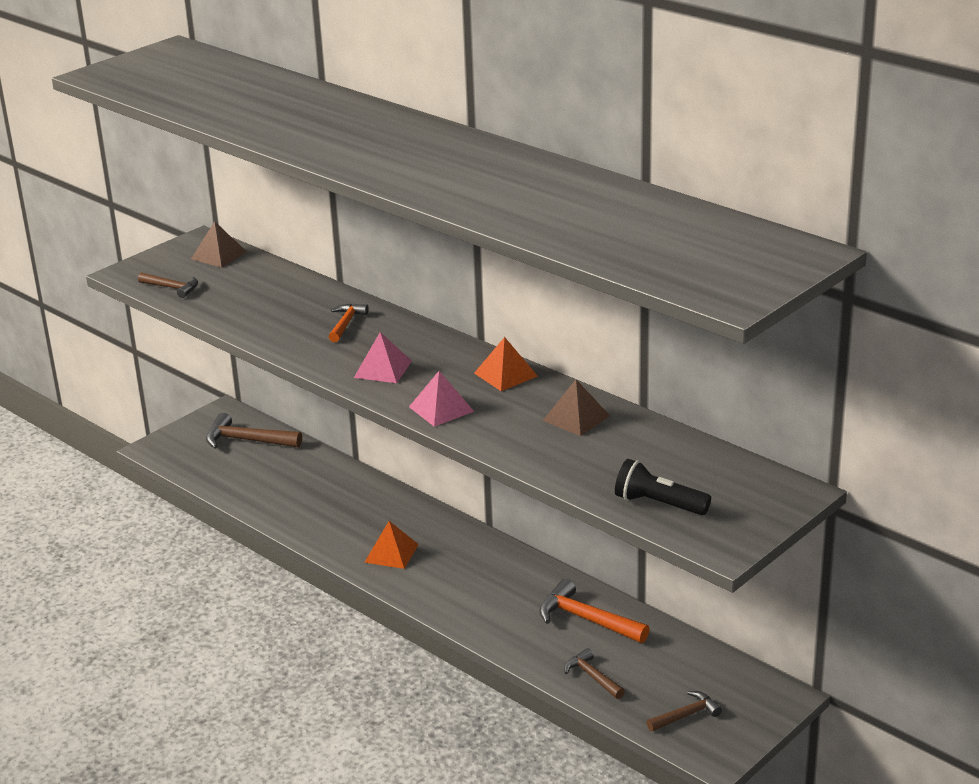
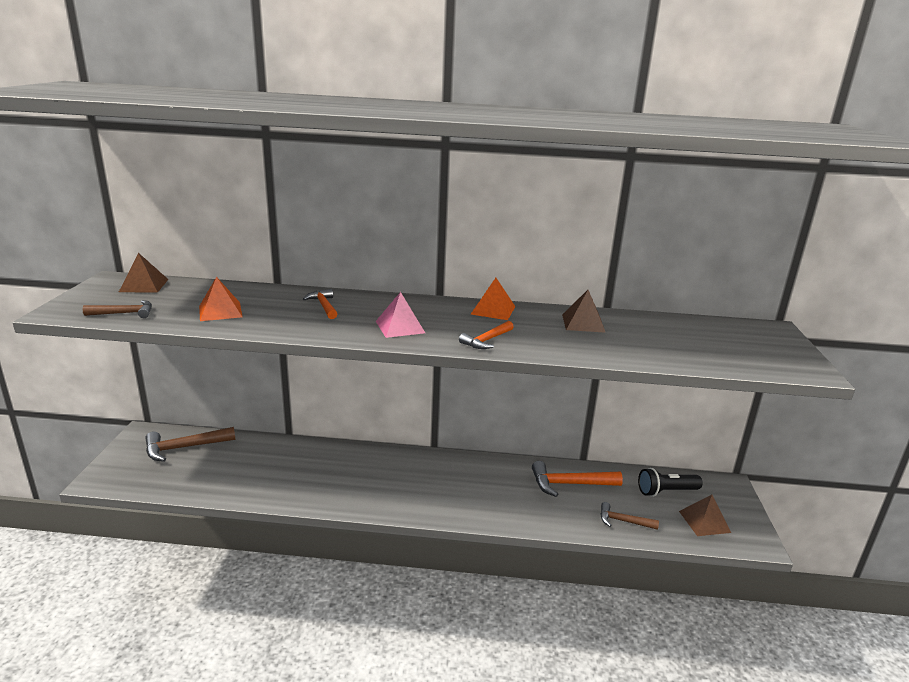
camera: 40 degrees left, 5 degrees down
(391, 553) = (390, 490): orange pyramid -> orange pyramid (220, 311)
(441, 409) = (487, 340): pink pyramid -> orange hammer
(658, 504) = (727, 357): black flashlight -> black flashlight (666, 491)
(686, 715) = (704, 521): brown hammer -> brown pyramid

